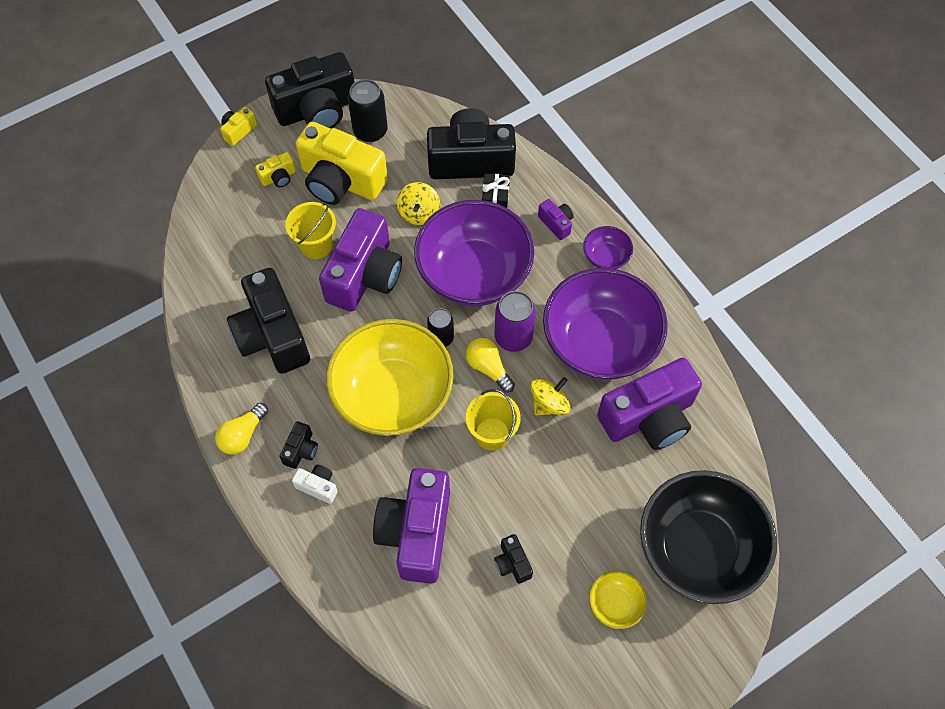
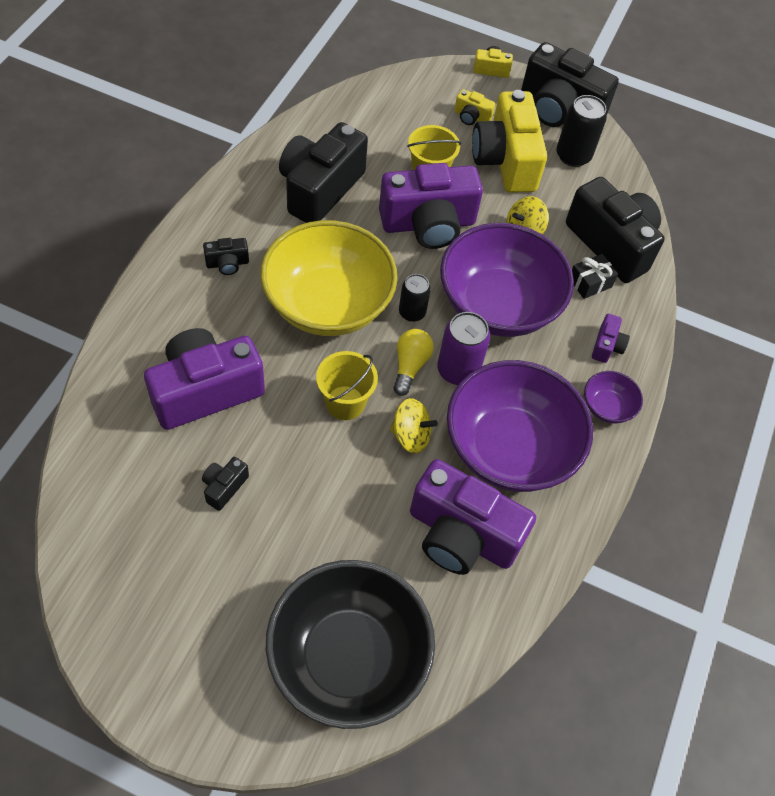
camera: 50 degrees right, 5 degrees down
(243, 435) = (213, 216): yellow light bulb -> none
(318, 486) = (201, 293): white camera -> none
(615, 604) = (237, 603): yellow bowl -> none

